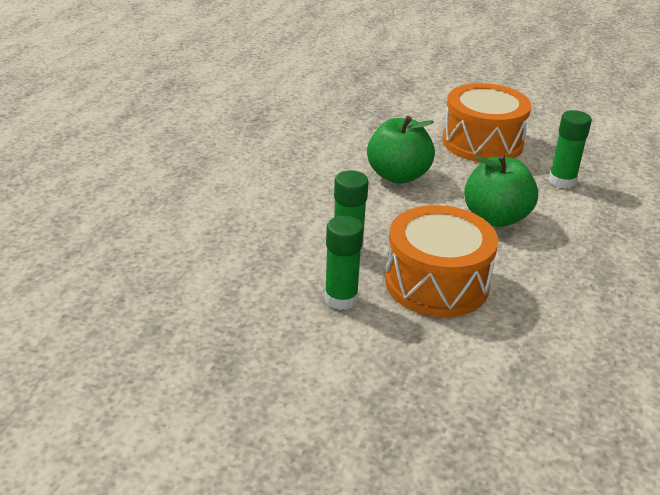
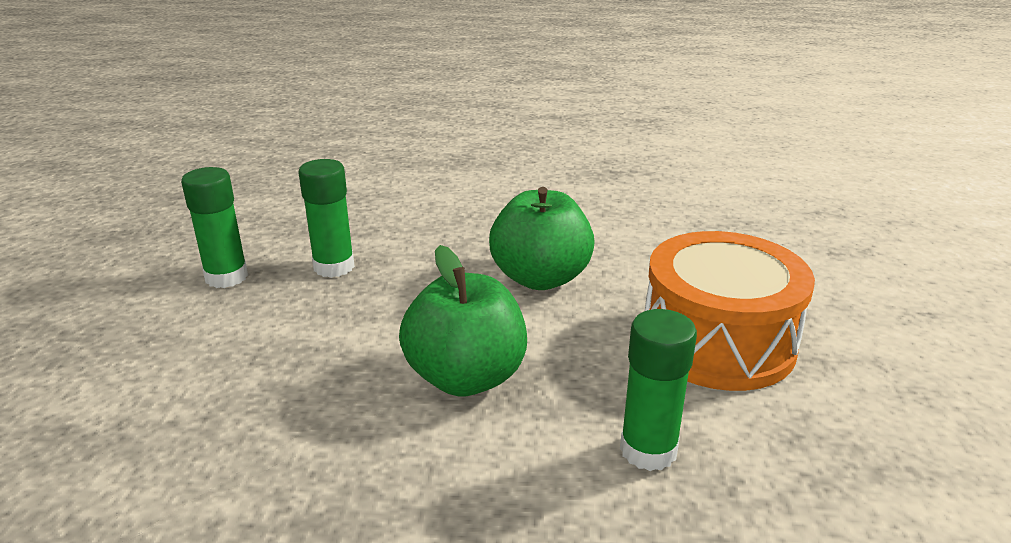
camera: 75 degrees right, 5 degrees down
(436, 283) = (268, 340): orange drum -> none

